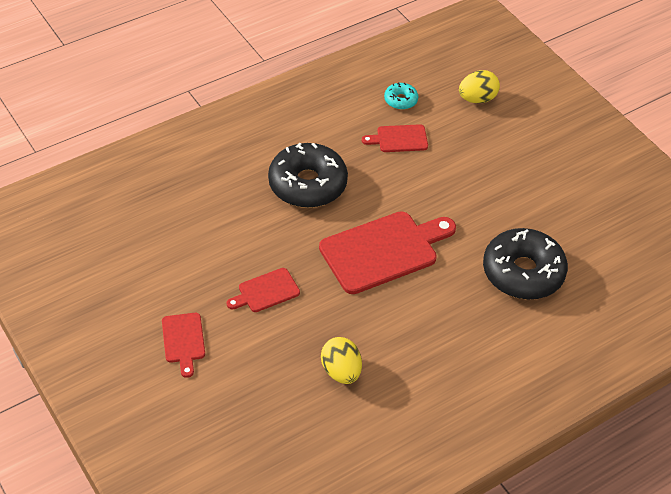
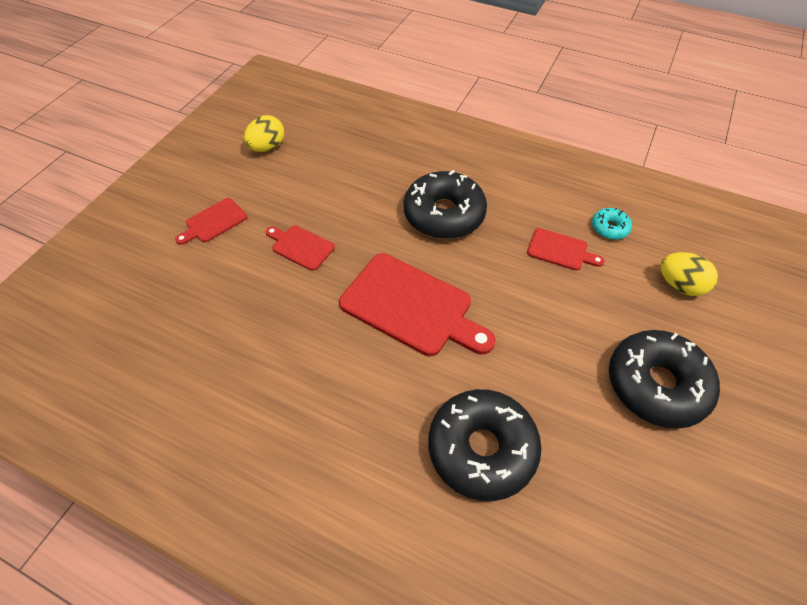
camera: 60 degrees right, 5 degrees up
(341, 371) = (241, 346): yellow egg -> yellow egg (267, 147)
(399, 139) = (560, 250): red cutting board -> red cutting board turned 150 degrees clockwise
(539, 161) = (656, 385): none -> black donut

